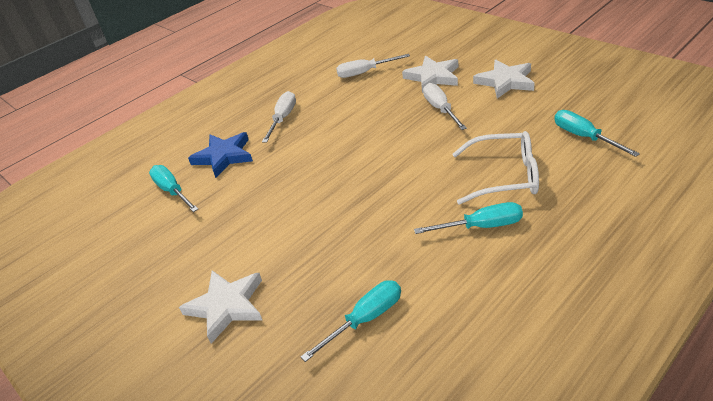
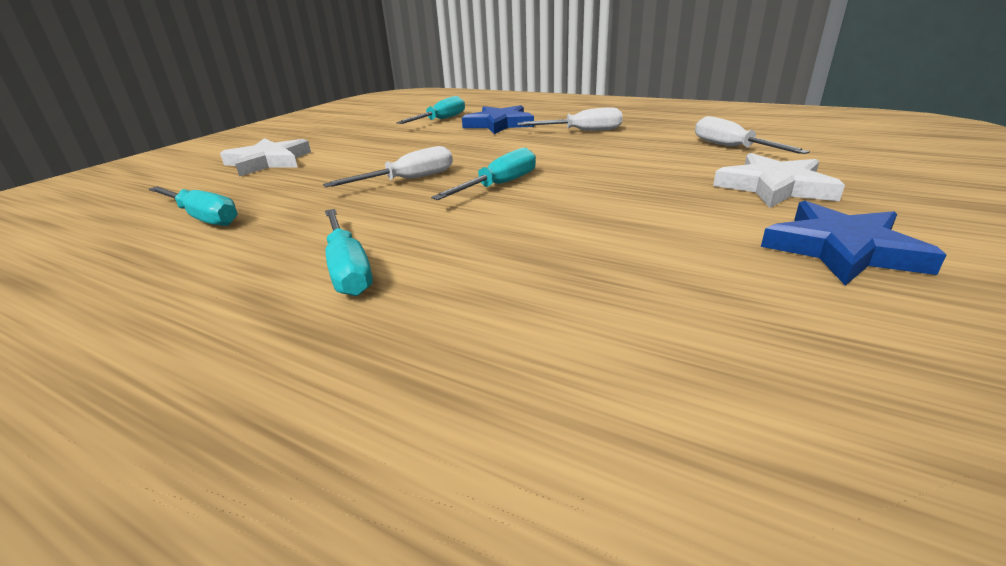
camera: 70 degrees right, 10 degrees down
(440, 109) = (674, 204): white screwdriver -> white screwdriver (408, 180)
(504, 176) = (488, 277): white glasses -> none
(505, 82) = (842, 249): white star -> blue star
(584, 137) = (684, 374): turquoise screwdriver -> turquoise screwdriver (499, 185)

